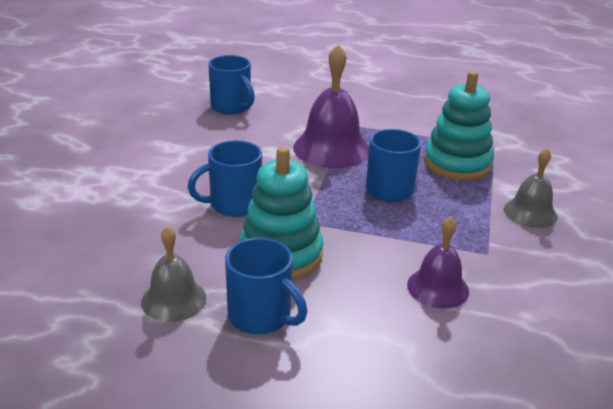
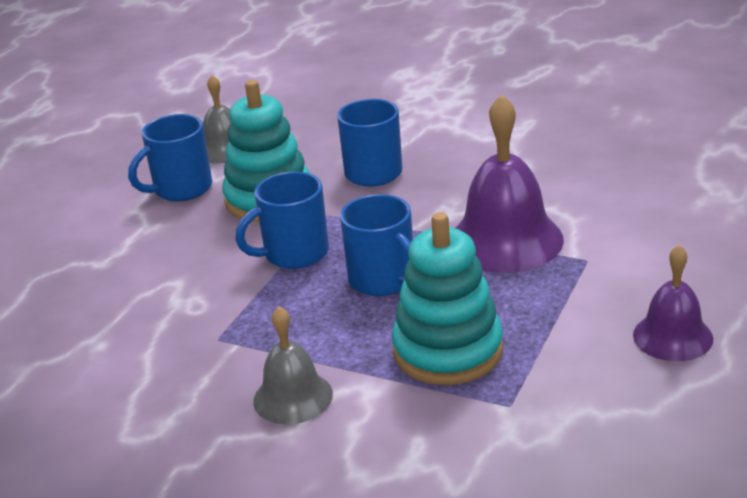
camera: 105 degrees right, 0 degrees up
(231, 107) = (638, 164): blue mug -> blue mug (294, 254)
(438, 288) = (172, 291): purple bell -> purple bell (672, 336)

